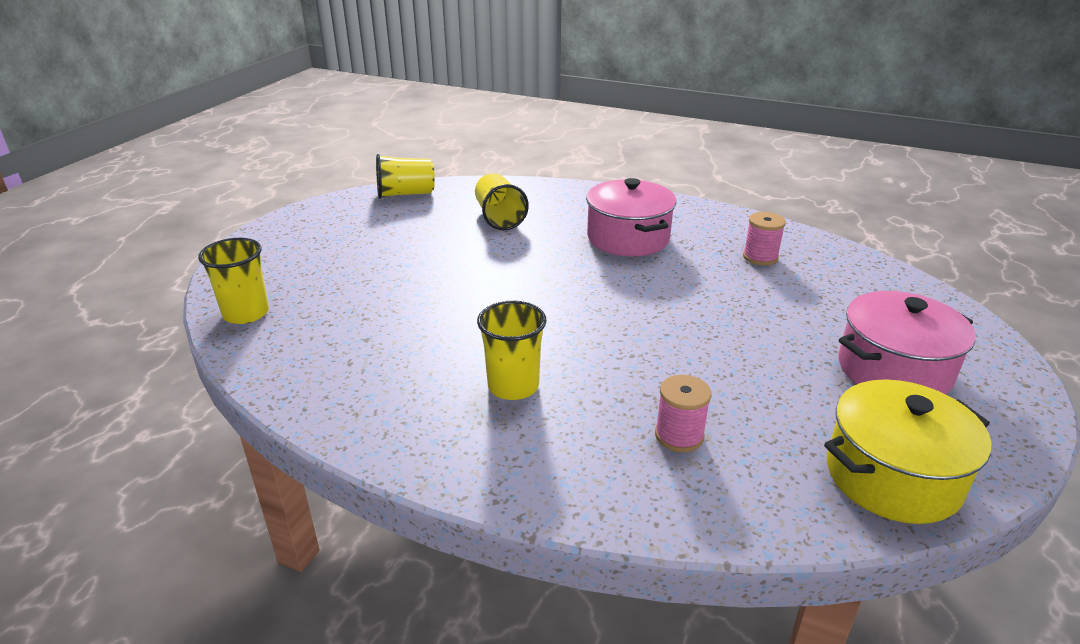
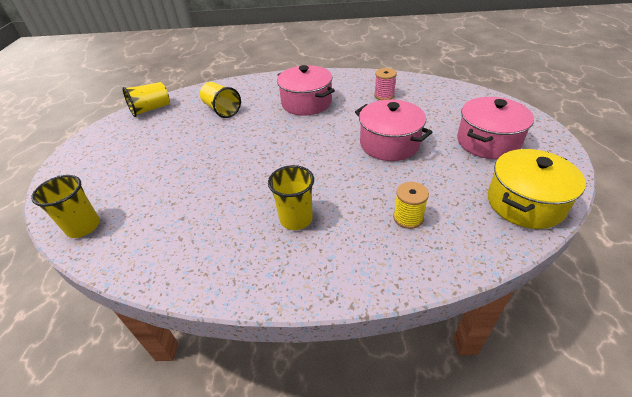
camera: 20 degrees left, 10 degrees up
(679, 436) = (408, 218): pink spool -> yellow spool
(720, 328) = (389, 144): none -> pink pot

